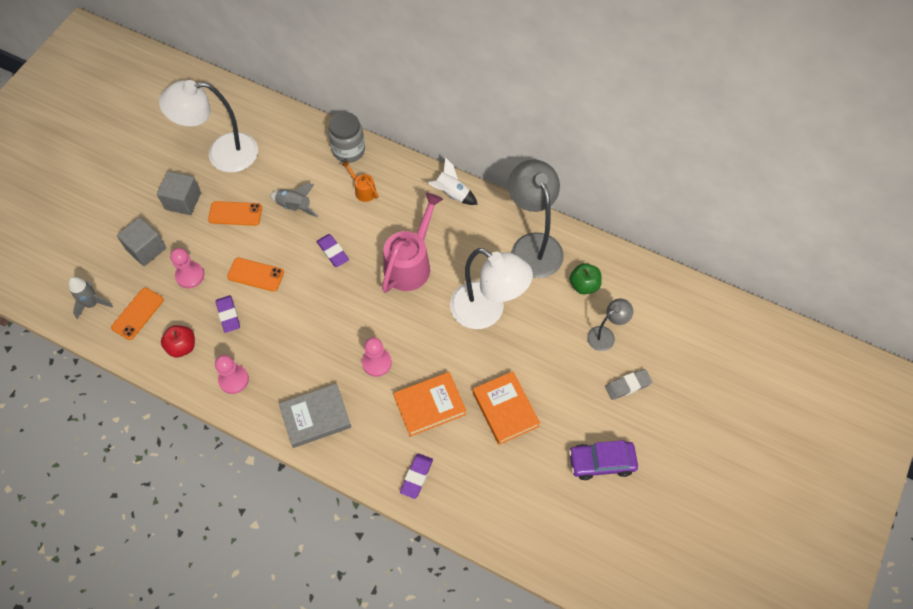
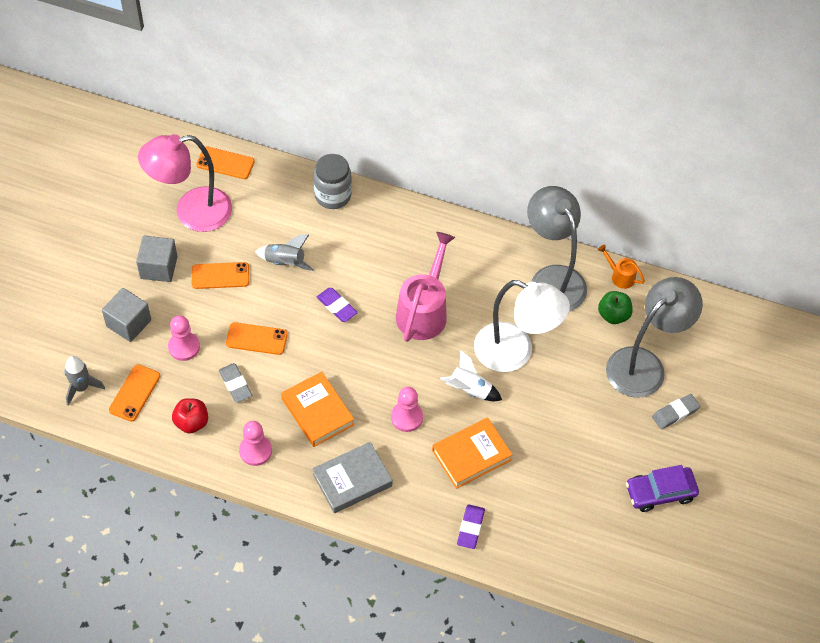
camera: 10 degrees left, 5 degrees down
(222, 154) = (191, 212): white lamp -> pink lamp
(228, 315) = (235, 384): purple eraser -> grey eraser
(260, 113) = (225, 163): none -> orange phone
(363, 190) = (357, 237): orange watering can -> orange watering can (619, 276)
(452, 193) = (455, 232): white rocket -> white rocket (470, 390)
(505, 409) = (551, 451): orange book -> orange book (317, 412)
(605, 335) = (644, 364): grey lamp -> grey lamp, size x1.98

